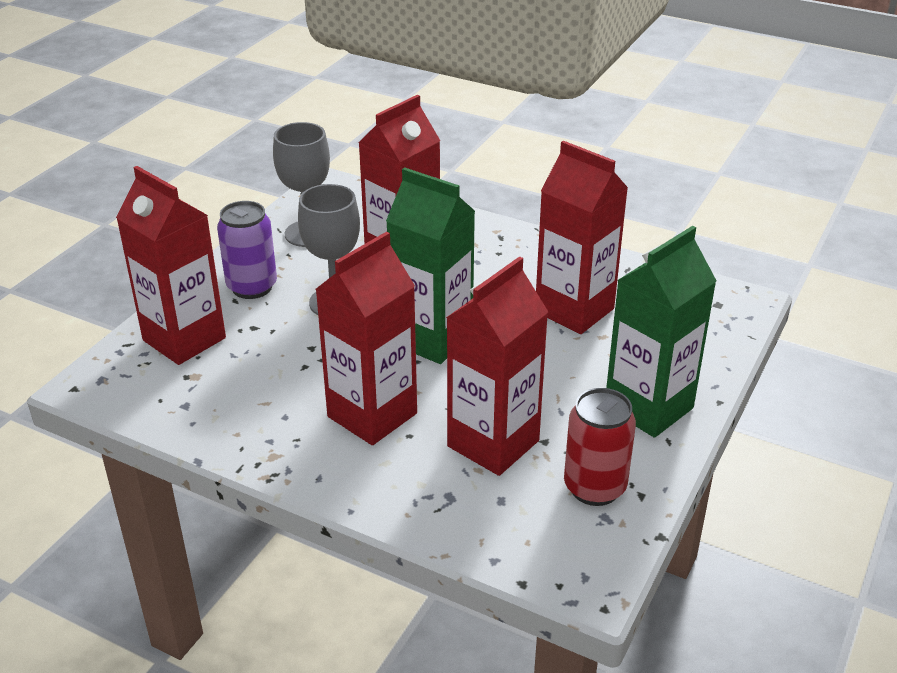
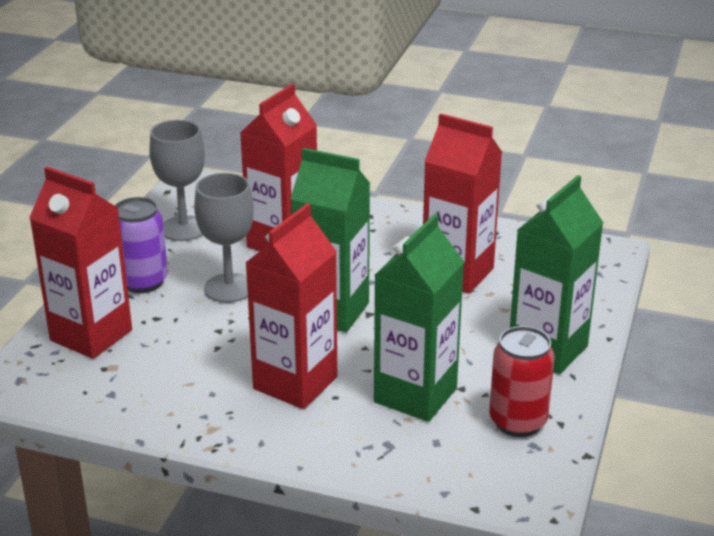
camera: 10 degrees left, 5 degrees down
(493, 443) = (415, 395): red carton -> green carton

